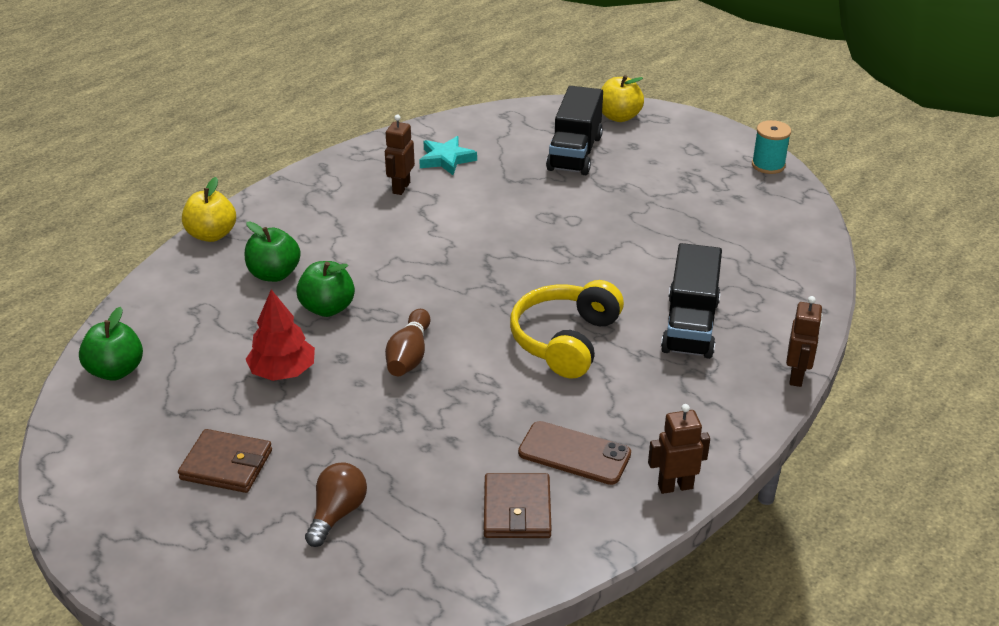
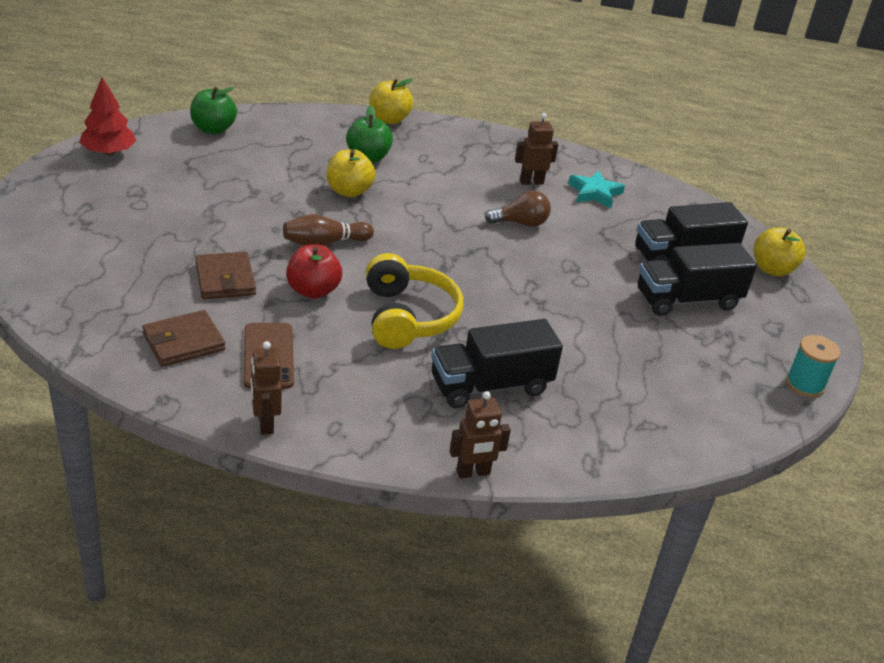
camera: 55 degrees right, 0 degrees up
(226, 465) = (150, 199): brown wallet -> brown wallet (225, 279)
(283, 371) = (262, 193): red tree -> red tree (109, 152)
(327, 308) = (349, 191): green apple -> yellow apple
(337, 513) = (129, 258): brown light bulb -> brown light bulb (521, 223)
(485, 389) = (313, 290): none -> red apple
(565, 340) = (408, 317): yellow headphones -> yellow headphones turned 90 degrees clockwise
(634, 175) = (687, 300): none -> black truck
(675, 486) = (265, 423): brown robot -> brown robot turned 150 degrees counterclockwise

